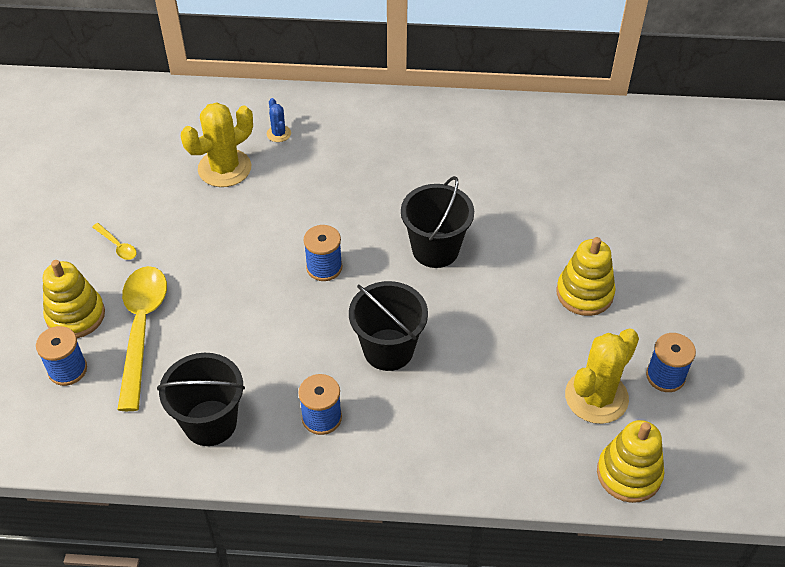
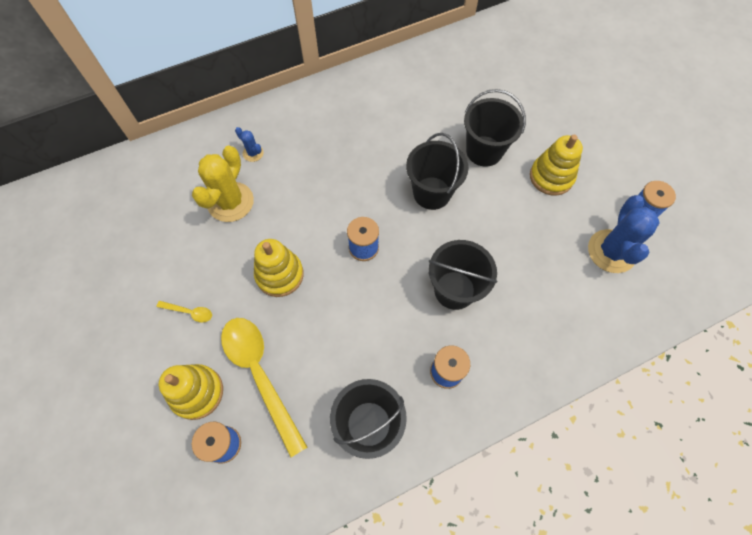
camera: 30 degrees left, 15 degrees up
(526, 235) = (484, 151): none -> black bucket
(596, 397) = (611, 251): yellow cactus -> blue cactus
(629, 474) = (669, 297): yellow stacking toy -> yellow stacking toy (279, 275)

